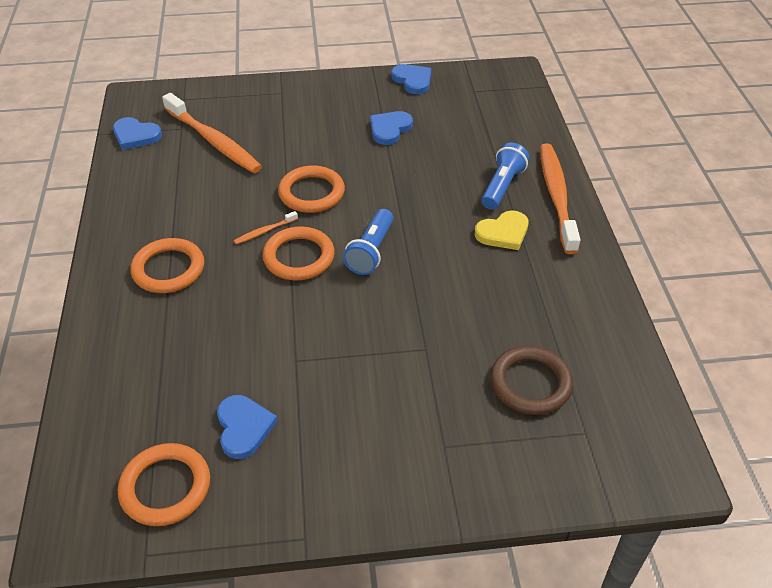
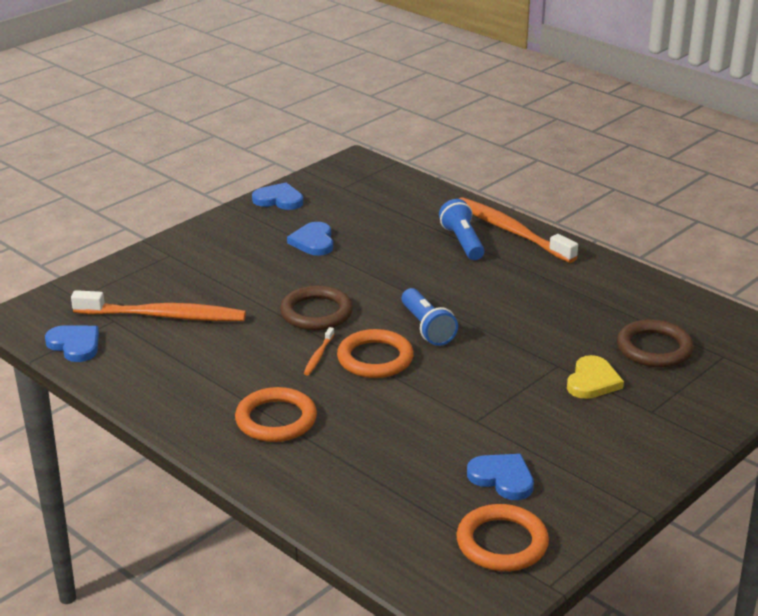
camera: 40 degrees left, 15 degrees down
(135, 135) = (75, 345): blue heart -> blue heart turned 120 degrees counterclockwise
(311, 193) = (316, 313): orange ring -> brown ring
(503, 233) = (507, 271): yellow heart -> yellow heart (592, 381)

